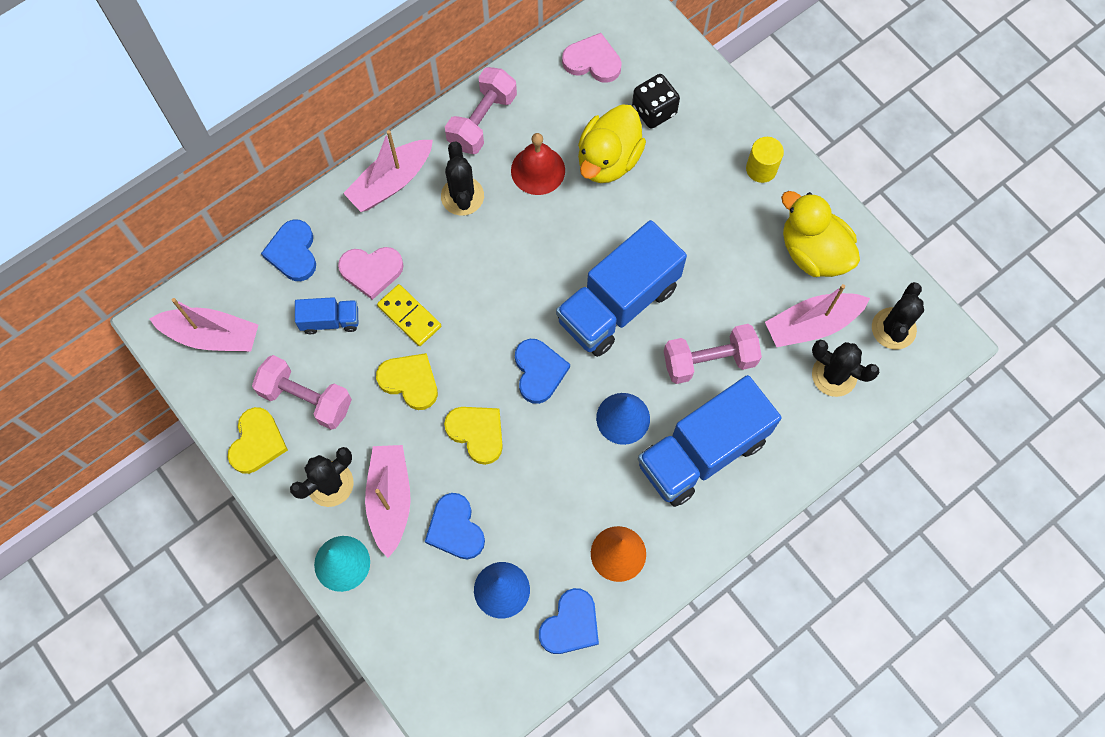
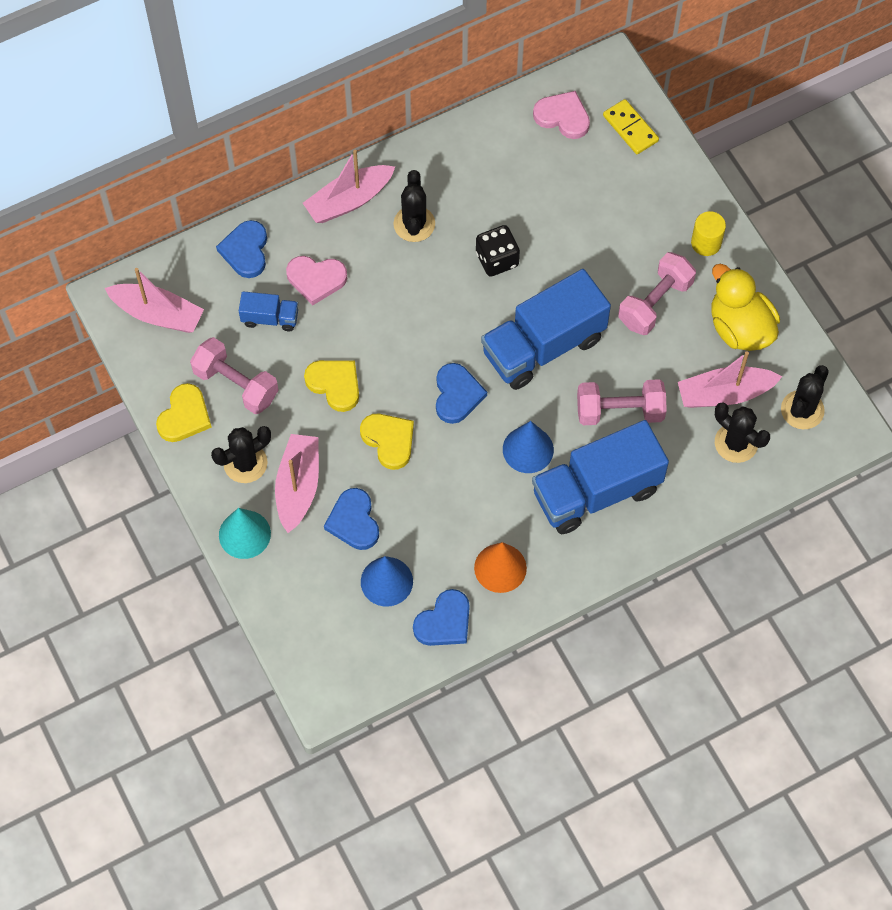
camera: 10 degrees right, 5 degrees down
(409, 316) = (344, 326): yellow domino -> yellow domino (630, 128)
(482, 121) = (445, 157): pink dumbbell -> pink dumbbell (655, 303)
(538, 170) = (490, 211): red bell -> none
(608, 160) = (560, 212): yellow duck -> none
(654, 110) = (613, 172): black dice -> black dice (497, 259)

